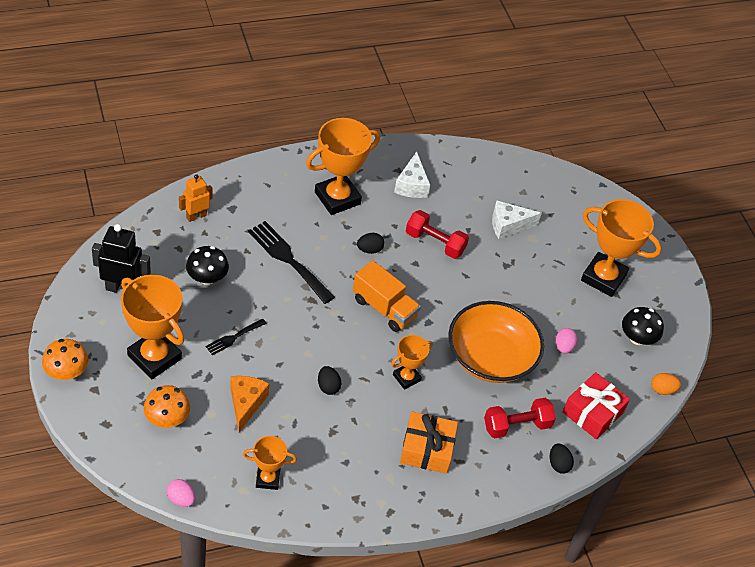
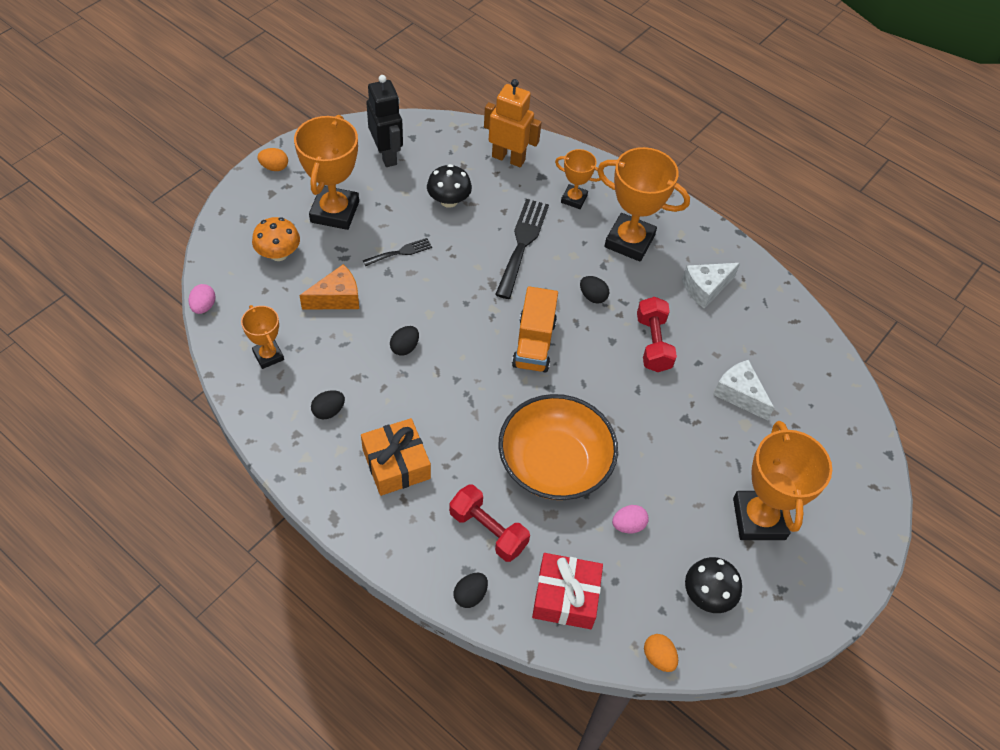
camera: 60 degrees right, 5 degrees up
(67, 372) = (274, 167): orange mushroom -> orange egg
(196, 216) = (508, 158): orange robot -> orange robot, size x1.54
(233, 338) = (400, 252): black fork -> black fork turned 135 degrees clockwise
(350, 466) = (328, 411): none -> black egg
(406, 377) = (467, 404): orange trophy -> orange trophy (574, 199)

